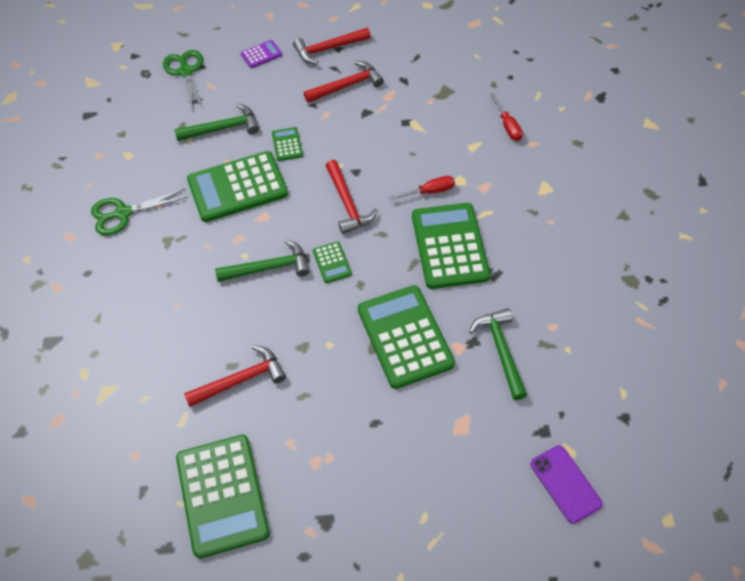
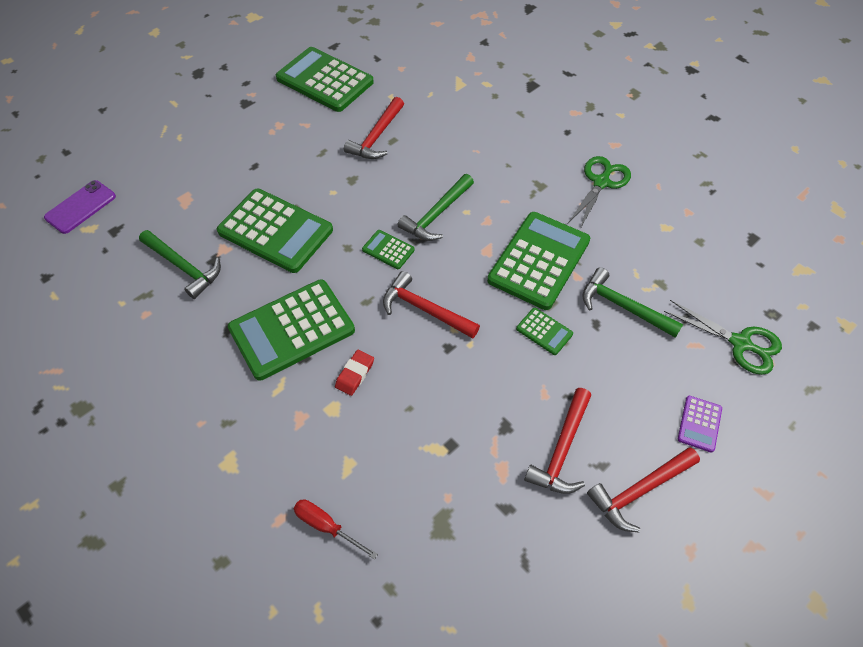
camera: 140 degrees right, 0 degrees up
(223, 128) = (623, 307): green hammer -> green hammer turned 90 degrees clockwise
(328, 49) = (639, 491): red hammer -> red hammer turned 150 degrees counterclockwise
(429, 191) = (355, 374): red screwdriver -> red eraser
(449, 246) = (292, 329): green calculator -> green calculator turned 105 degrees clockwise
(565, 484) = (80, 207): purple phone -> purple phone turned 75 degrees counterclockwise

